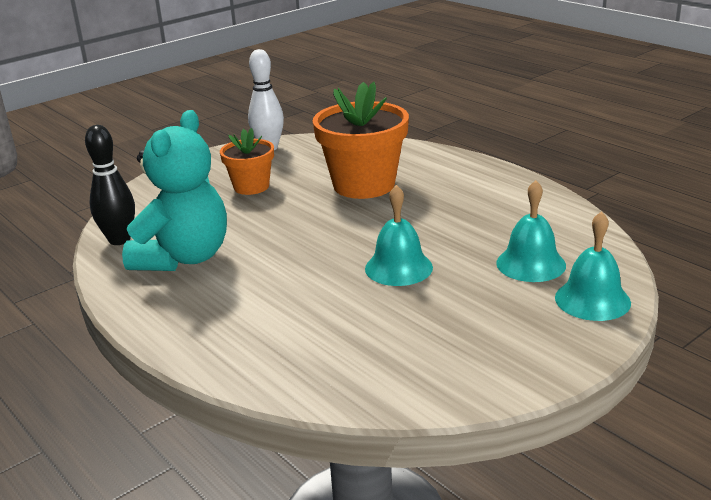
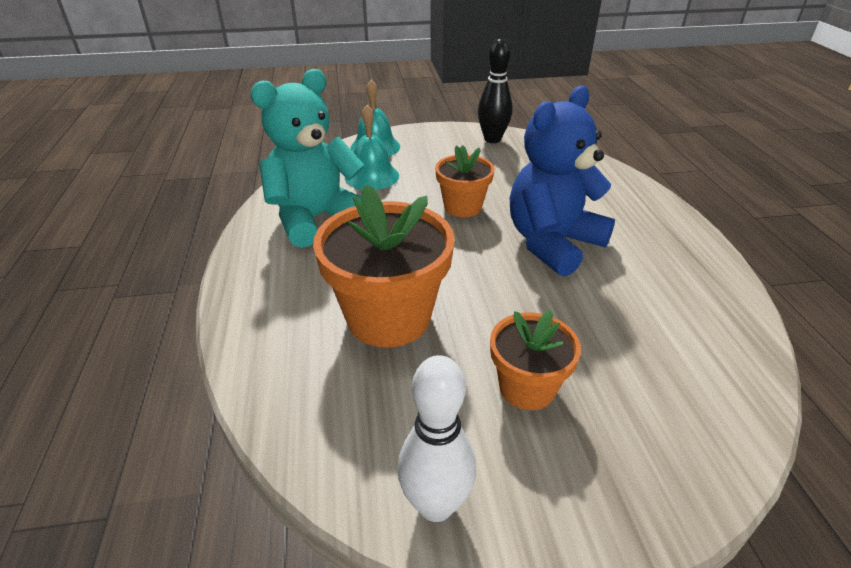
camera: 150 degrees left, 10 degrees up
(119, 240) = (735, 355): black bowling pin -> black bowling pin (492, 139)
(184, 258) = (652, 292): turquoise teddy bear -> turquoise teddy bear (315, 219)
(285, 265) = (552, 243): none -> blue teddy bear
(398, 268) = (462, 207): turquoise bell -> orange flower pot

